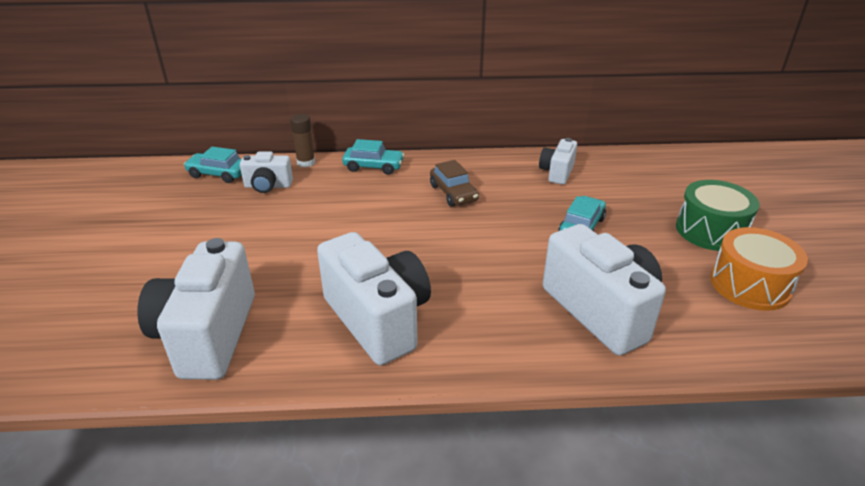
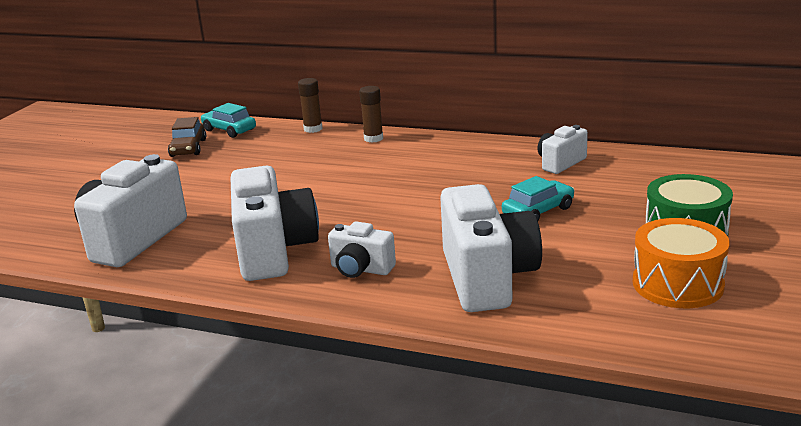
camera: 25 degrees right, 10 degrees down
(268, 186) = (264, 143): white camera -> white camera (361, 269)
(373, 167) = (373, 138): turquoise car -> brown glue stick
(453, 193) = (432, 168): brown car -> brown car (188, 148)

